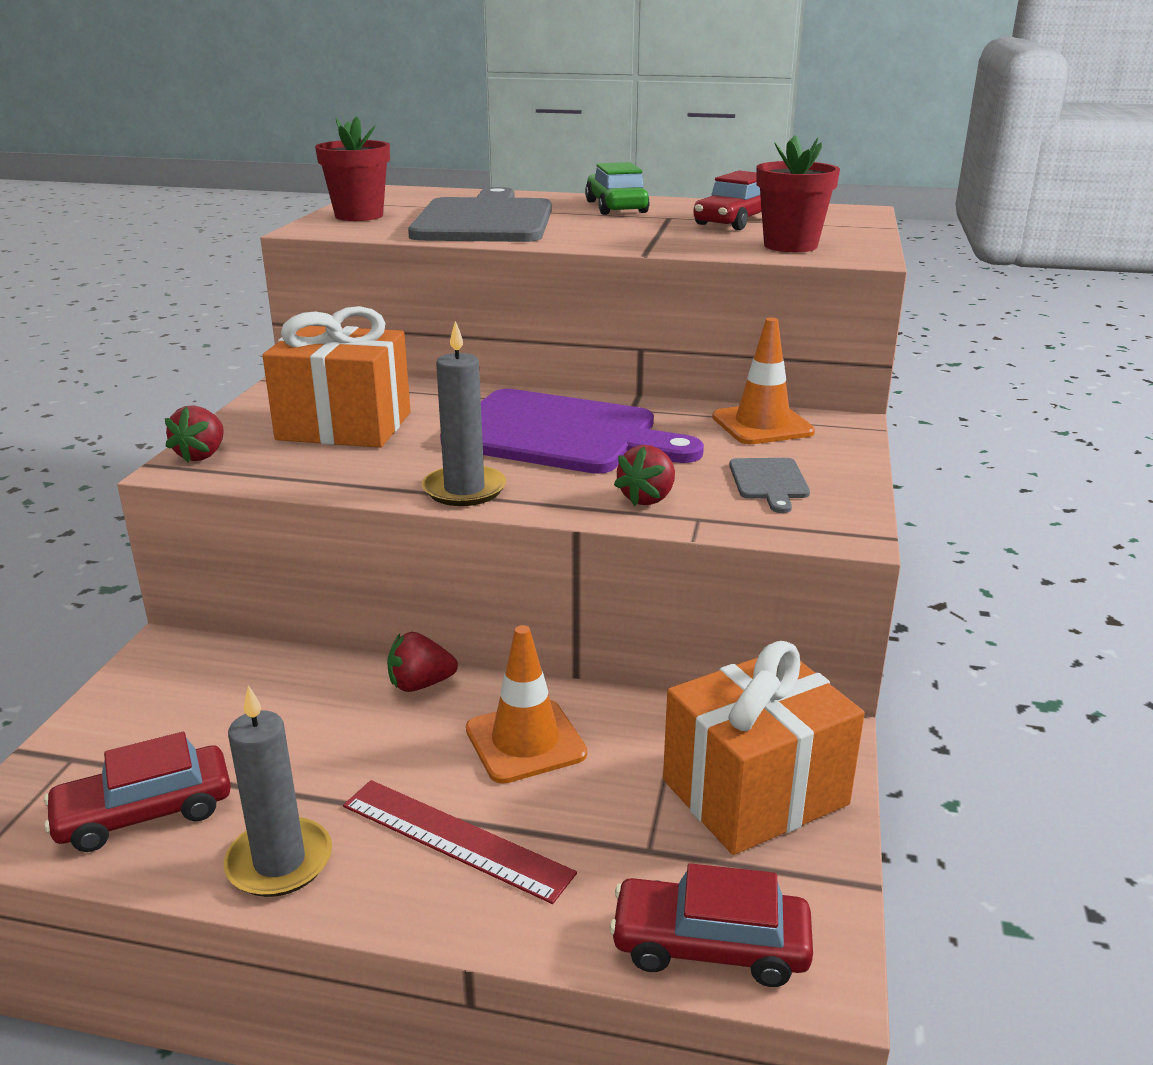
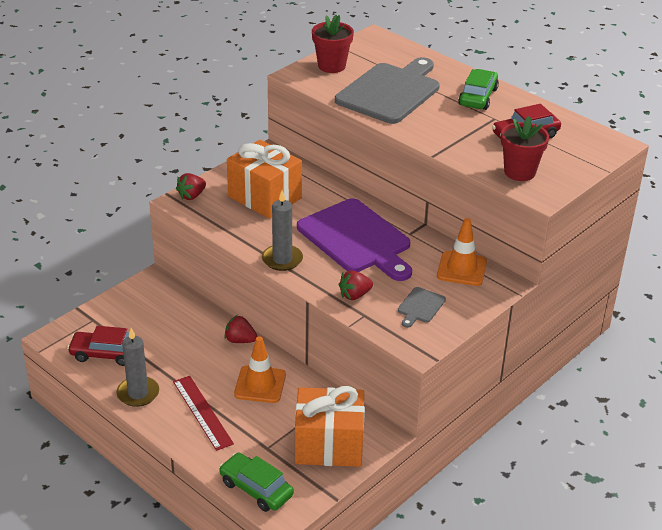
camera: 30 degrees right, 10 degrees up
(710, 945) = (256, 489): red car -> green car

